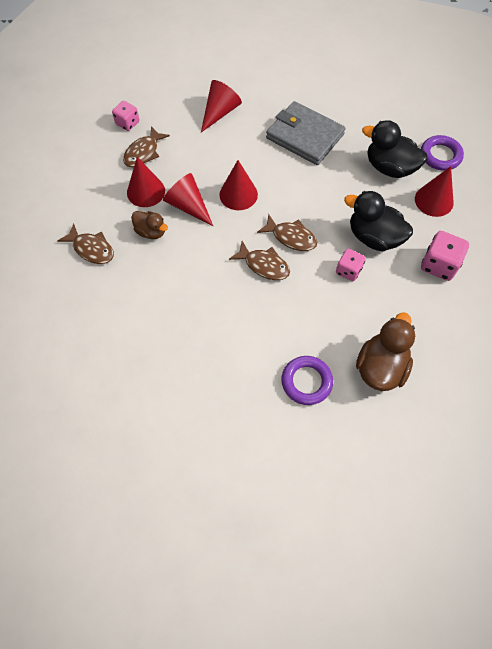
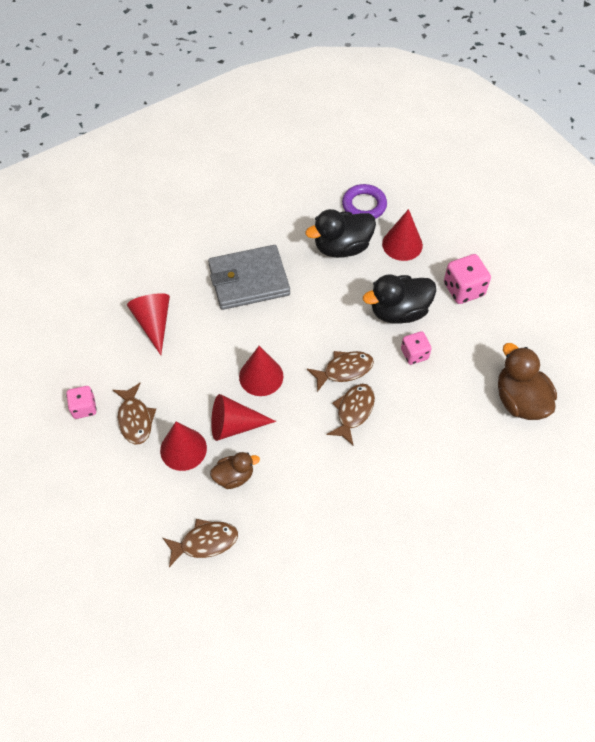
camera: 50 degrees left, 5 degrees down
(264, 265) = (353, 411): brown fish -> brown fish turned 45 degrees counterclockwise
(306, 381) = (491, 463): purple ring -> none

